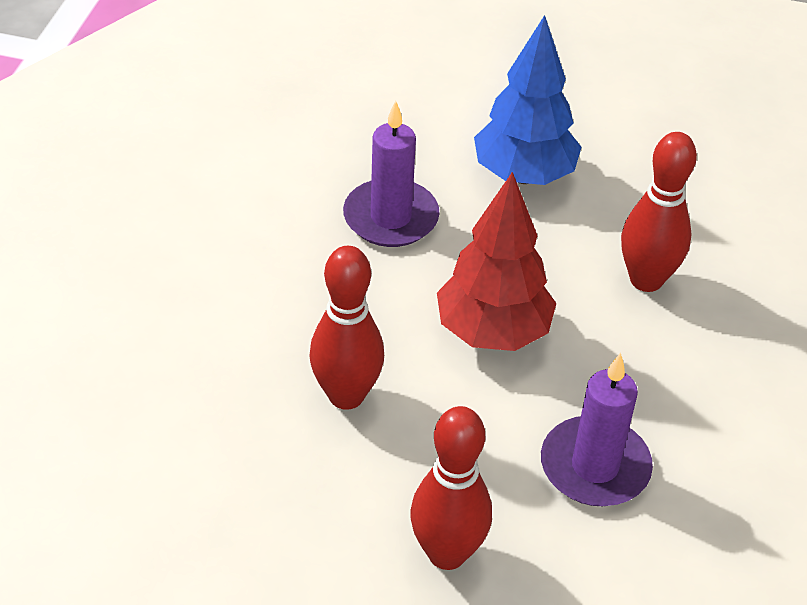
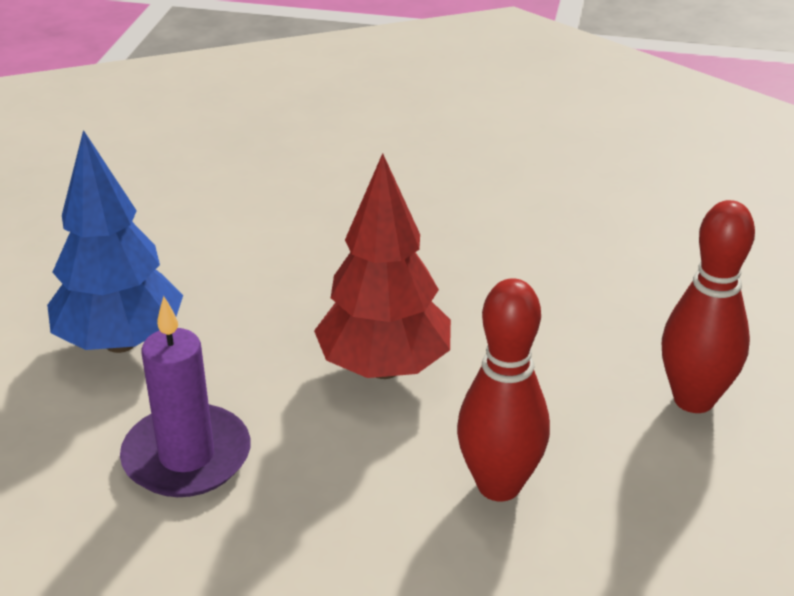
camera: 90 degrees left, 10 degrees down
(595, 466) = (556, 302): purple candle -> none
(646, 280) = (299, 261): red bowling pin -> none

